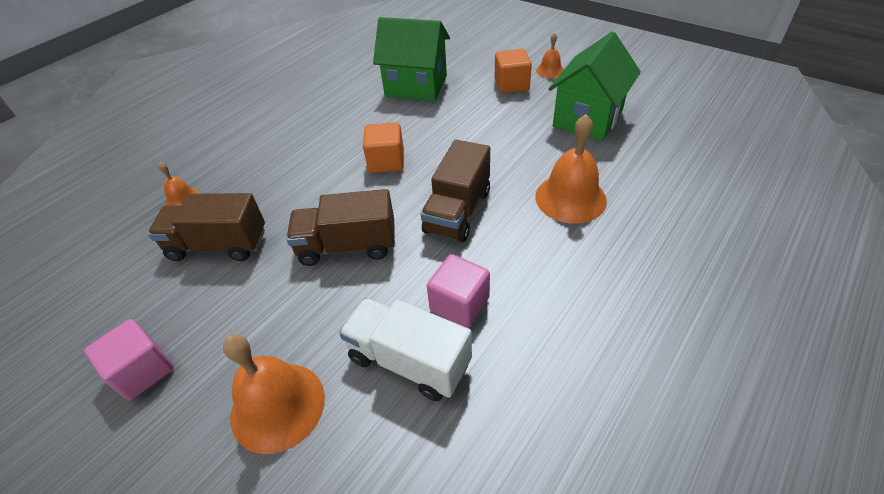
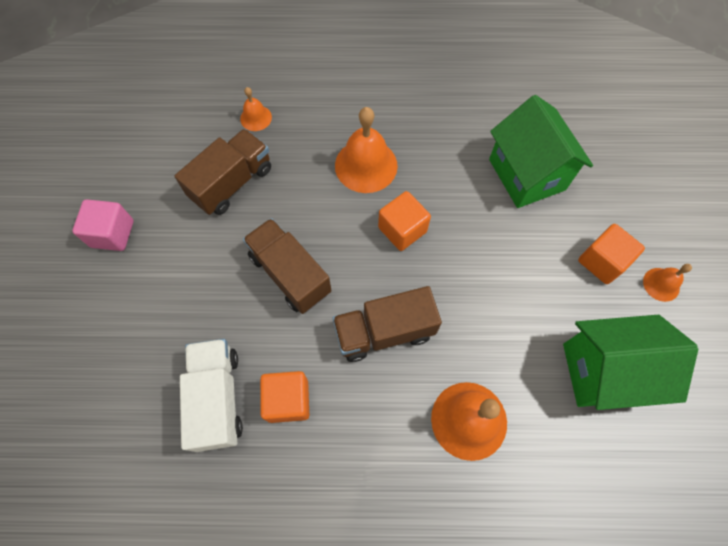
camera: 50 degrees right, 20 degrees up
(218, 245) = (232, 183): brown truck -> brown truck turned 75 degrees clockwise
(278, 406) = (136, 338): orange bell -> orange bell (366, 165)
(459, 304) = (288, 400): pink cube -> orange cube

